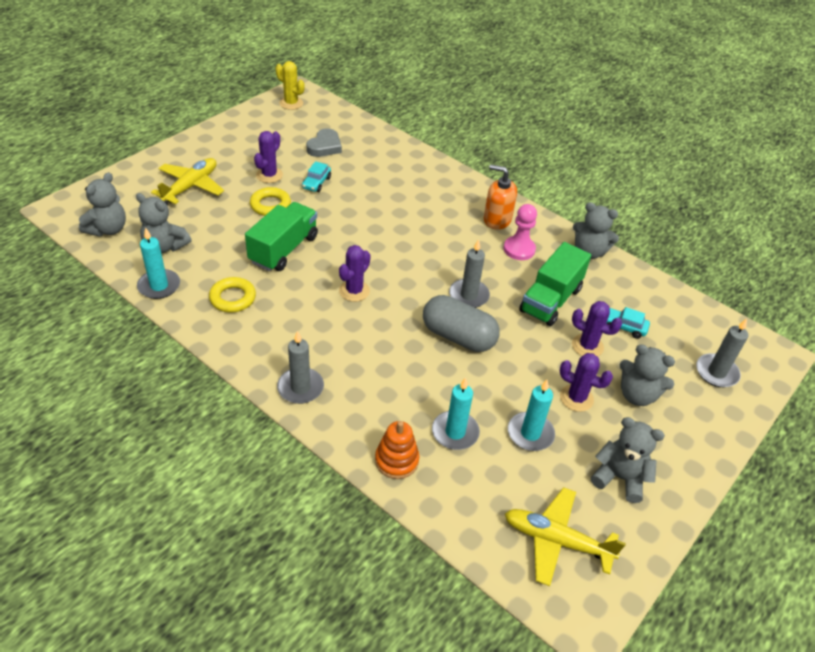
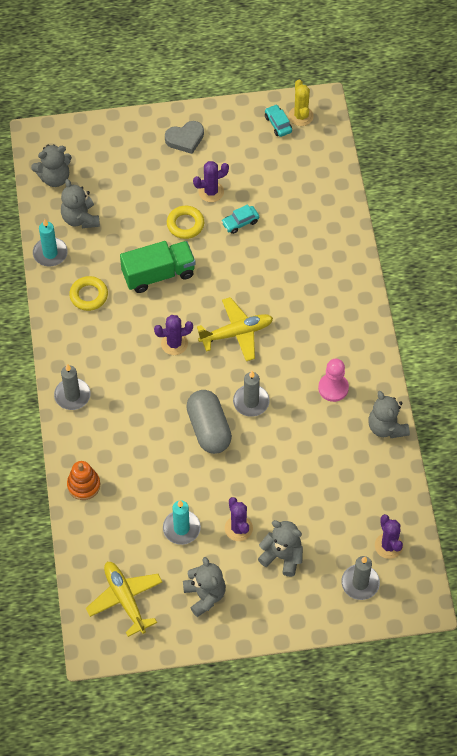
camera: 45 degrees right, 15 degrees up
(191, 186) = (143, 168): yellow plane -> yellow plane (237, 333)
(324, 146) = (283, 186): grey heart -> grey heart (185, 139)
(455, 432) = (136, 493): turquoise candle -> none
(497, 220) = (346, 349): orange soap dispenser -> none
(550, 300) = (307, 446): green truck -> none
(587, 346) = (291, 499): purple cactus -> purple cactus (388, 545)
(624, 327) = (336, 504): turquoise car -> turquoise car (278, 124)
(637, 395) = (282, 556): grey teddy bear -> grey teddy bear turned 135 degrees clockwise

